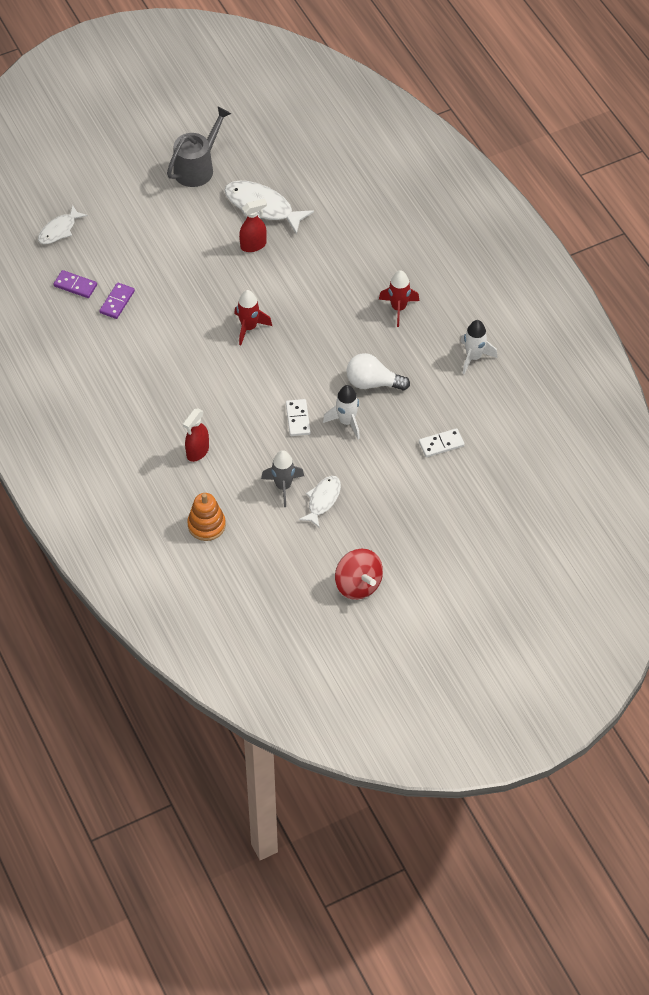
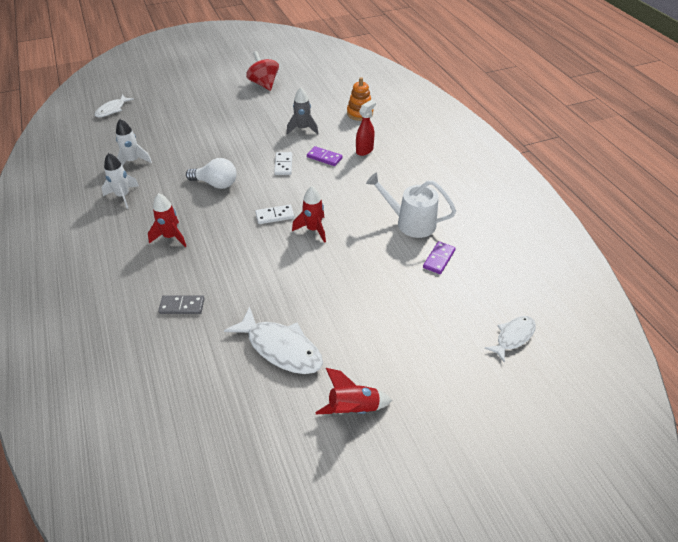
camera: 175 degrees left, 10 degrees down
(75, 285) = (483, 277): purple domino -> purple domino (324, 157)
(144, 344) = (410, 222): none -> white watering can
(197, 167) = (353, 408): grey watering can -> red rocket
(253, 245) = (297, 305): red spray bottle -> none
(322, 500) = (276, 121): white fish -> white fish (112, 110)
(346, 422) = (245, 161): white rocket -> white rocket (133, 161)
(360, 237) = (182, 306): none -> grey domino
(441, 444) = (178, 145): white domino -> white domino (275, 216)

